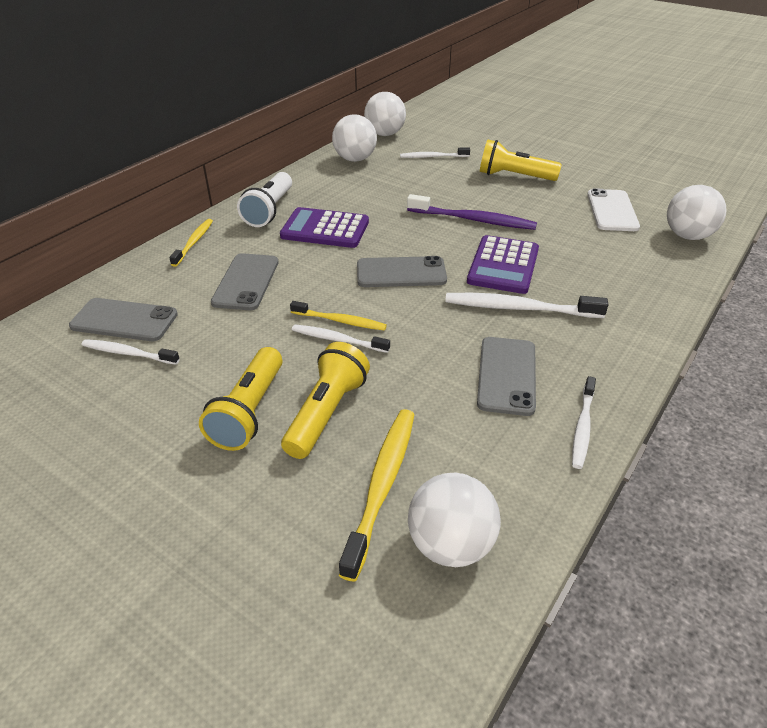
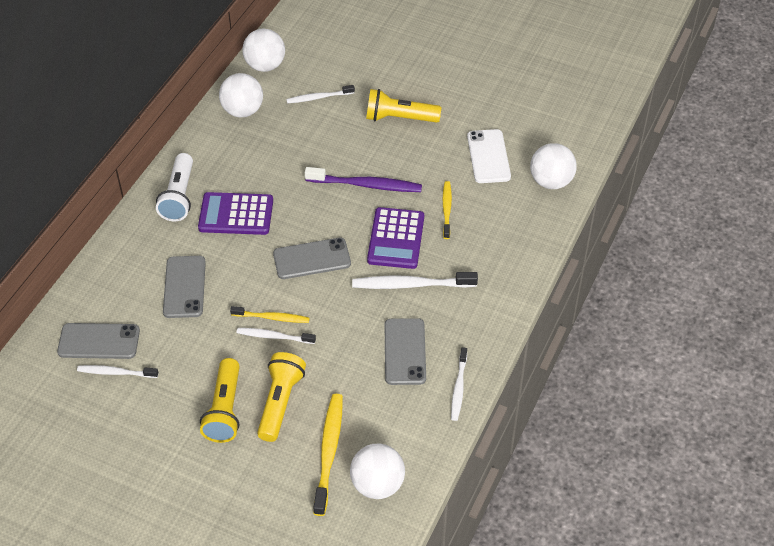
camera: 10 degrees left, 10 degrees up
(194, 242) = (123, 247): yellow toothbrush -> yellow toothbrush (446, 210)

